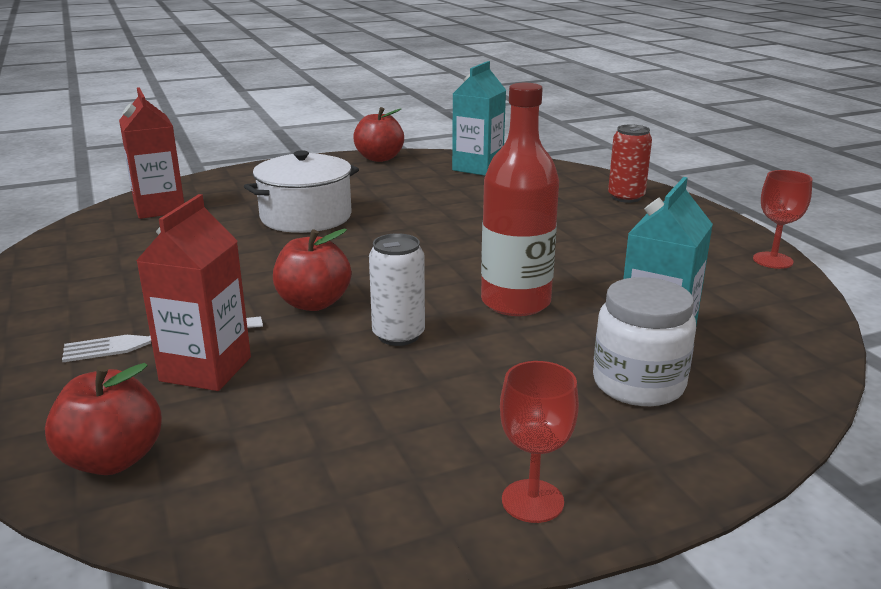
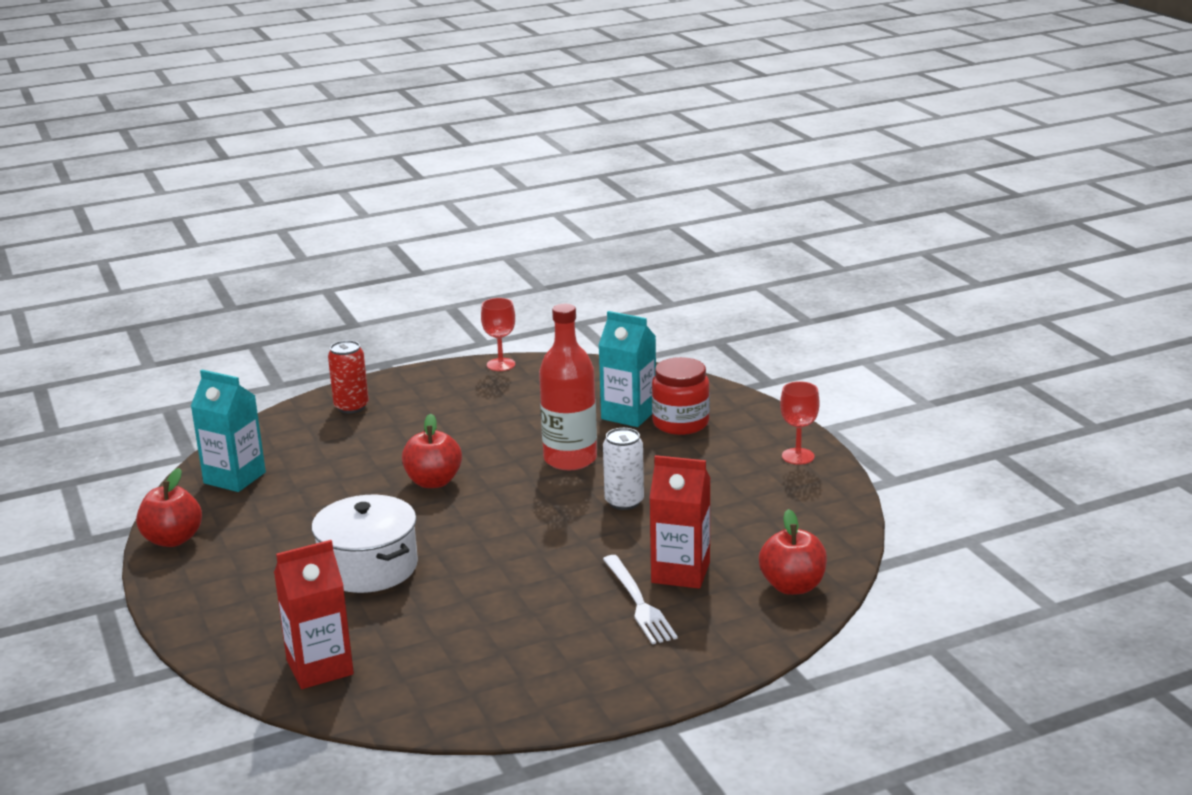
camera: 90 degrees left, 0 degrees up
(313, 303) = (572, 541): red apple -> red apple (433, 482)
(638, 384) = (680, 423): white jar -> red jar

